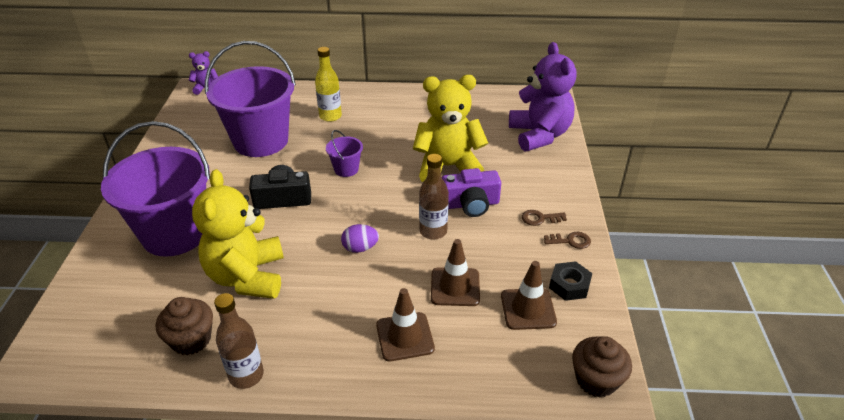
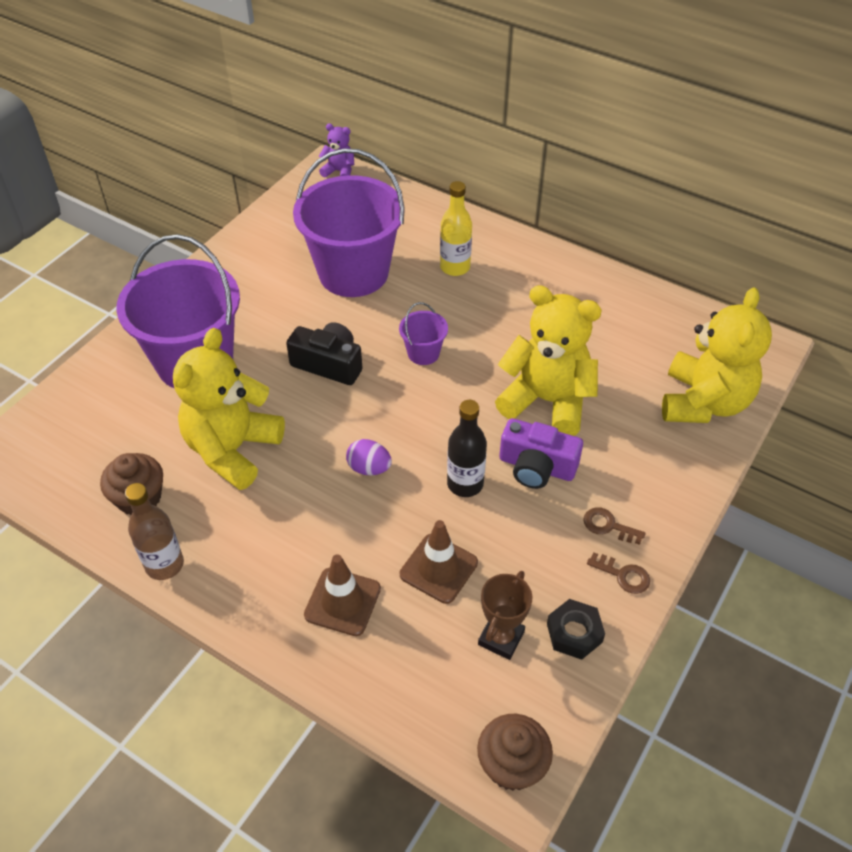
camera: 30 degrees right, 10 degrees up
(433, 231) = (465, 484): brown bottle -> black bottle
(528, 309) = (501, 638): brown traffic cone -> brown trophy
(539, 135) = (704, 402): purple teddy bear -> yellow teddy bear

